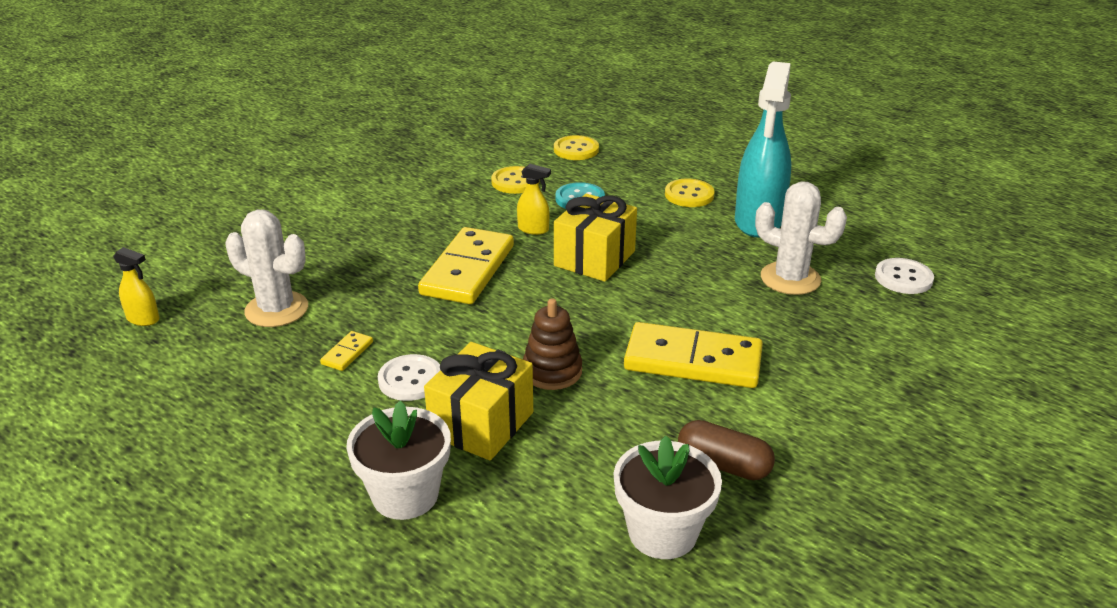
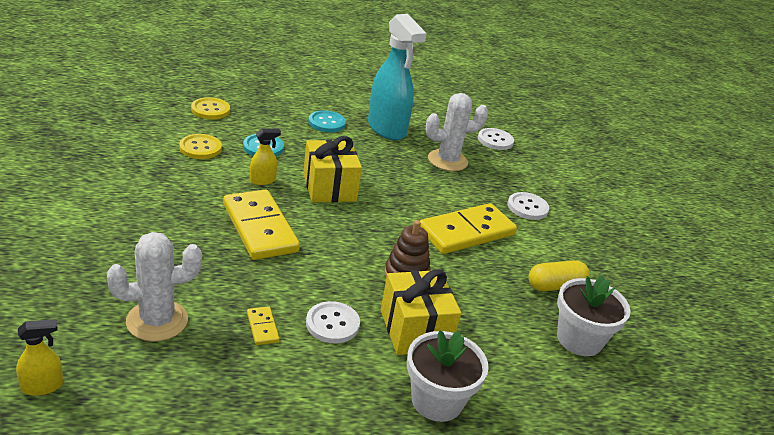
camera: 50 degrees left, 0 degrees up
(689, 195) = (326, 123): yellow button -> turquoise button
(723, 465) = (555, 286): brown capsule -> yellow capsule
(827, 368) = (527, 207): none -> white button

